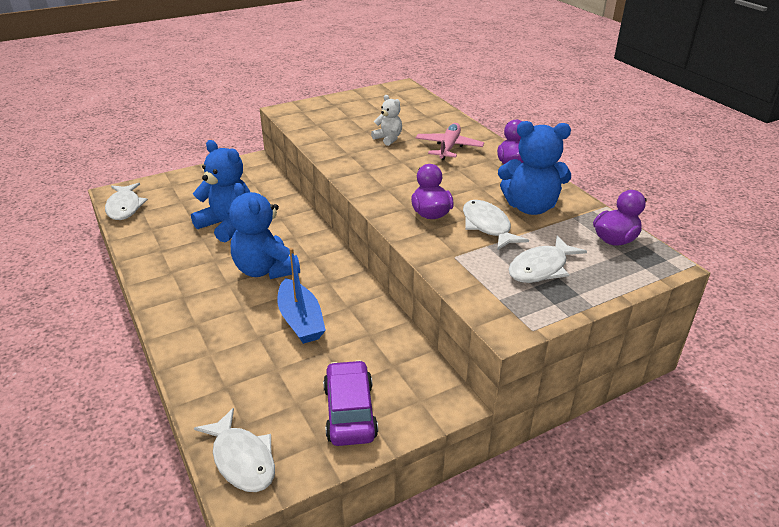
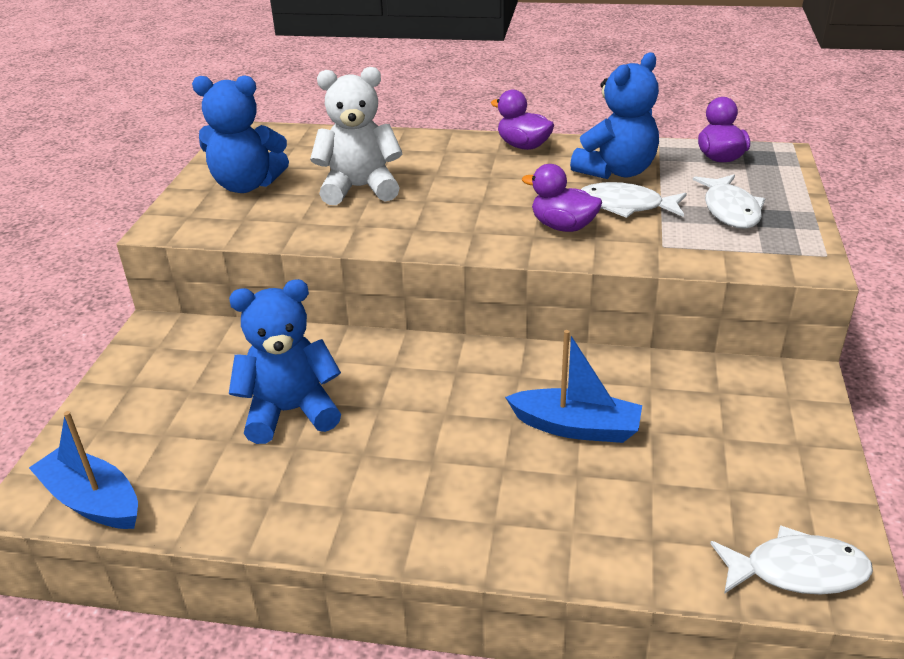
camera: 50 degrees left, 0 degrees up
(124, 207) = (93, 501): white fish -> blue boat
(265, 270) = (439, 416): blue teddy bear -> blue teddy bear (247, 185)
(350, 412) = (772, 453): purple car -> none
(388, 139) = (360, 188): white teddy bear -> white teddy bear, size x1.88
(448, 147) = (436, 163): pink plane -> none

